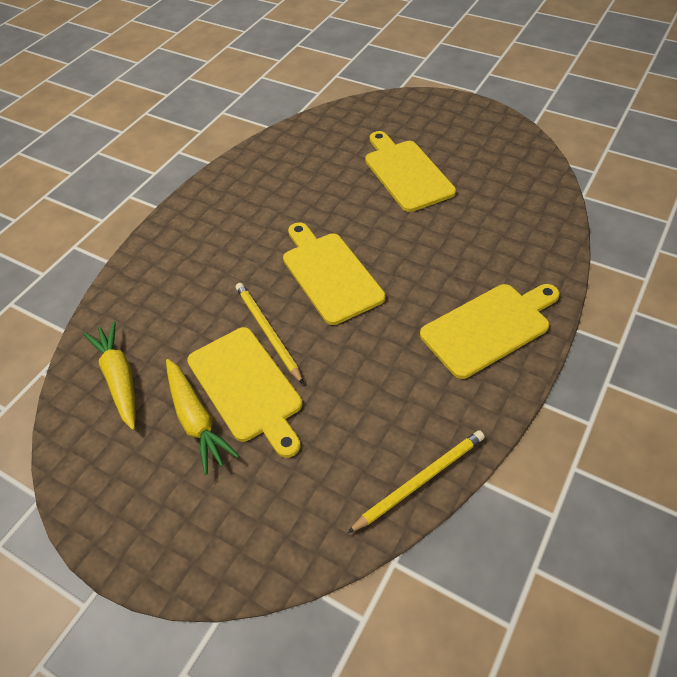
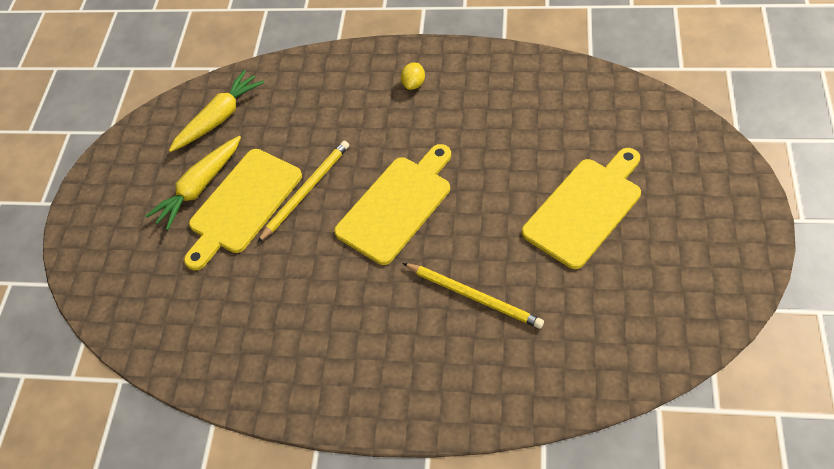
camera: 70 degrees right, 5 degrees up
(209, 225) = (414, 84): none -> yellow lemon
(420, 481) = (195, 371): yellow pencil -> yellow pencil (474, 296)
(489, 327) = (389, 369): yellow cutting board -> none

